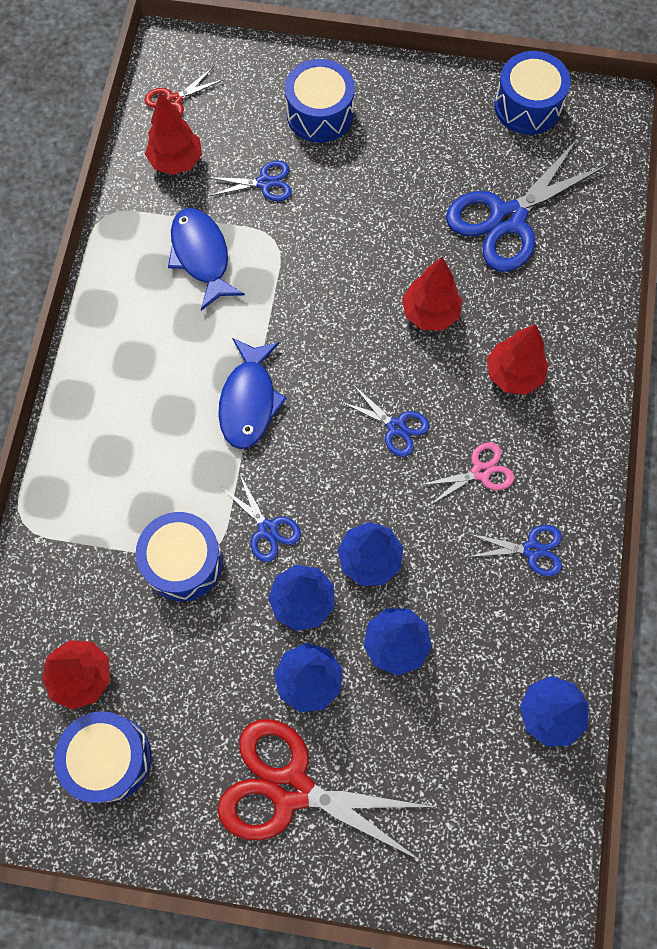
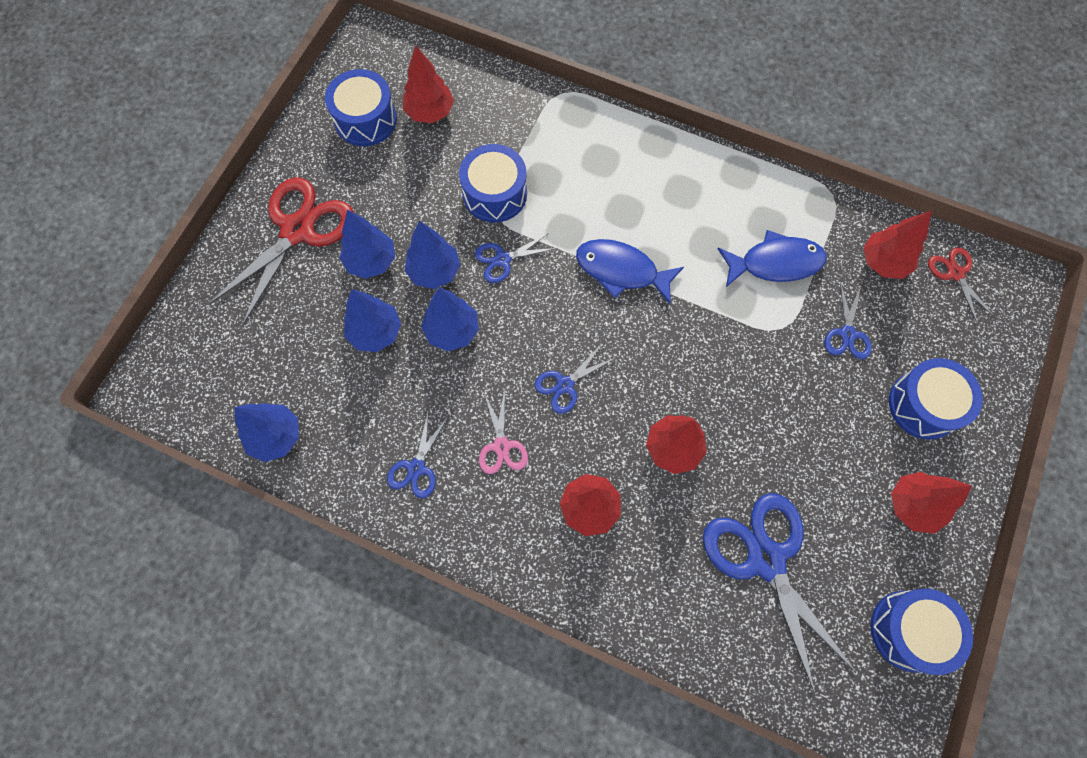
camera: 105 degrees right, 0 degrees up
(418, 114) = (912, 505): none -> red tree

